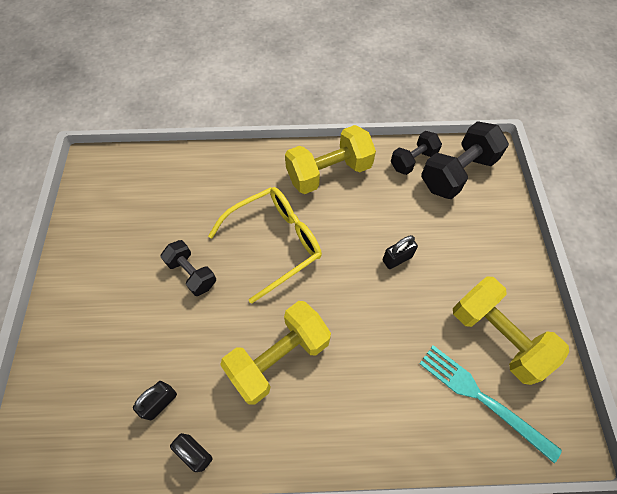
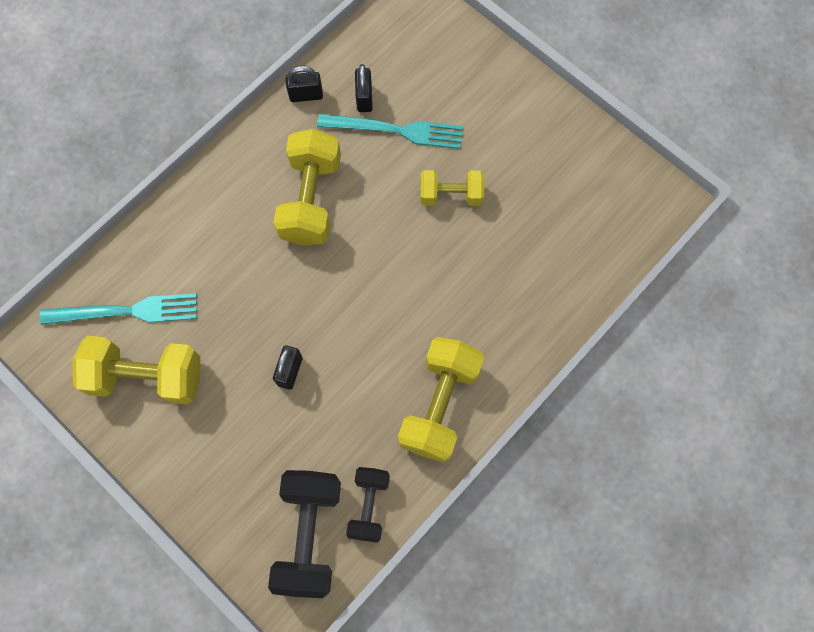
camera: 135 degrees right, 10 degrees up
(170, 352) = (396, 130): none -> turquoise fork
(192, 273) = (451, 195): black dumbbell -> yellow dumbbell
(275, 243) = (412, 284): yellow glasses -> none

